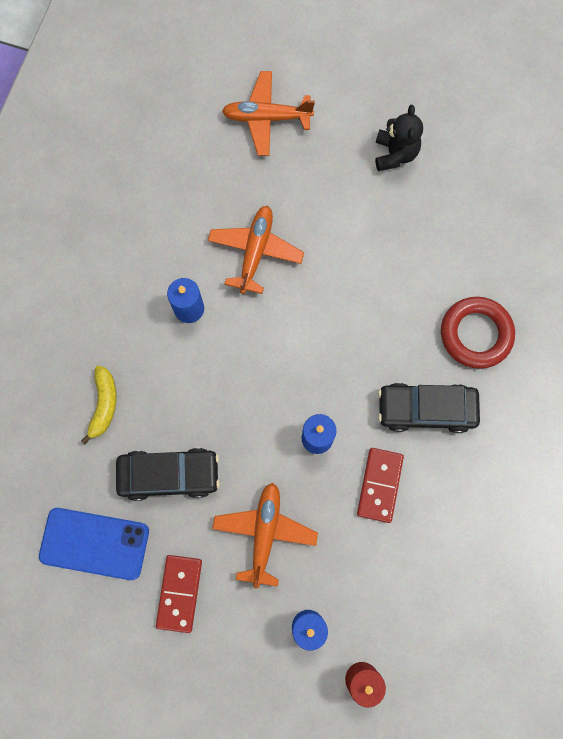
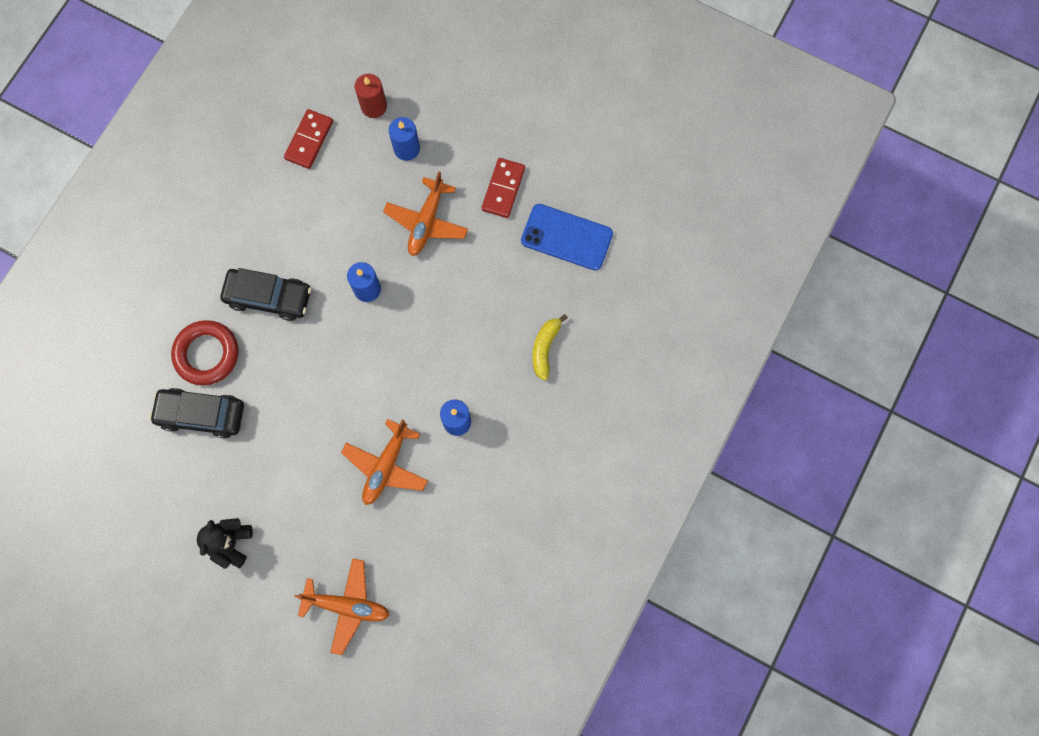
camera: 170 degrees left, 0 degrees up
(169, 475) = (497, 280): black car -> black car (201, 414)
(380, 485) = (324, 243): red domino -> red domino (309, 140)

